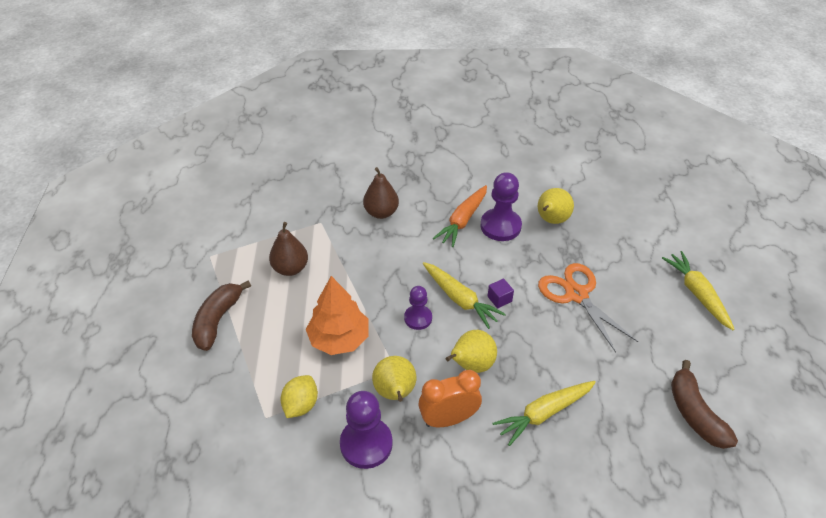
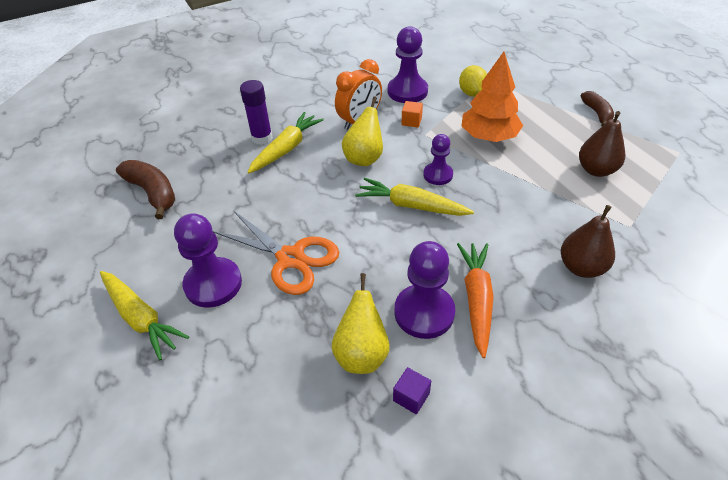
camera: 155 degrees right, 0 degrees up
(218, 320) = (597, 113): brown banana -> brown banana, size x0.65
(395, 393) = (411, 121): yellow pear -> orange cube
(499, 299) = (372, 221): purple cube -> purple cube (411, 397)
(566, 443) = (262, 138): none -> purple glue stick
(641, 298) = (213, 284): none -> purple pawn

